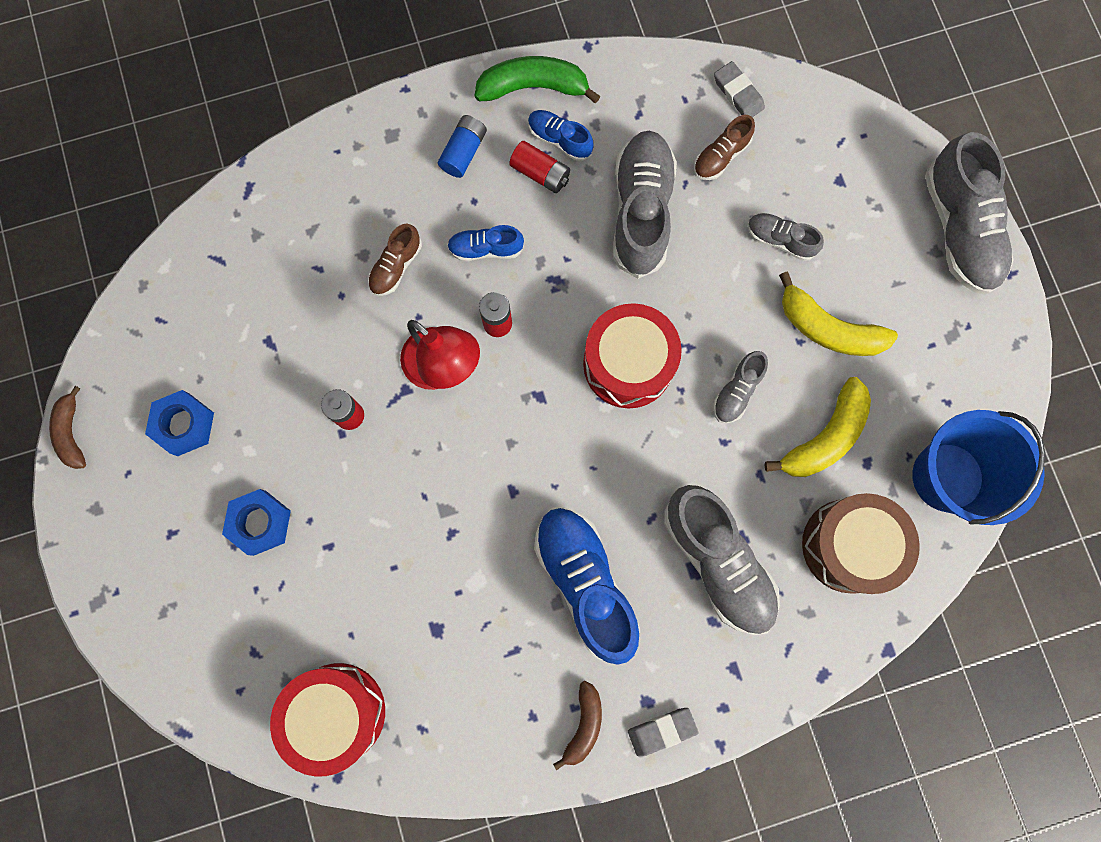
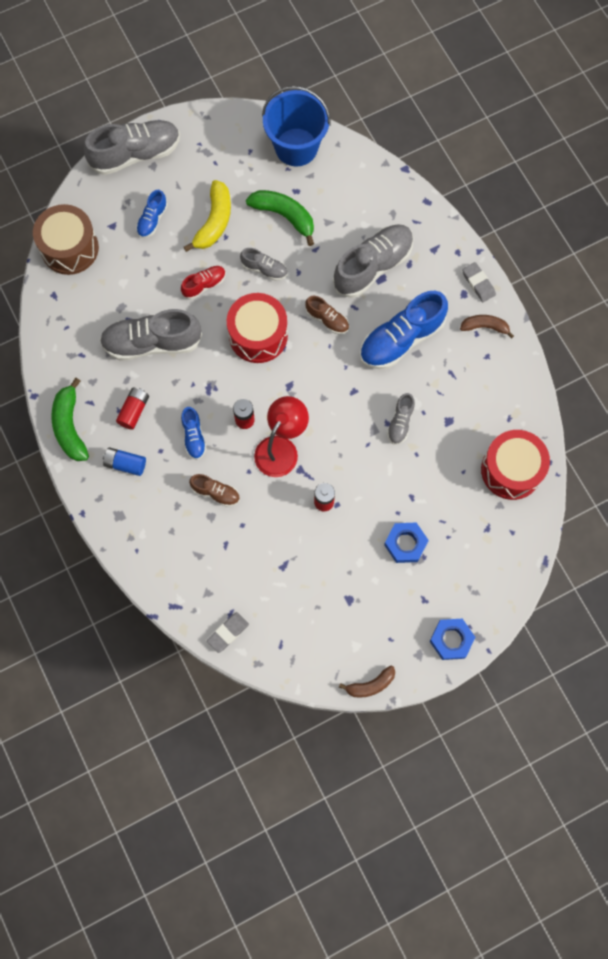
camera: 100 degrees left, 5 degrees down
(183, 424) = (350, 609): blue nut -> blue nut (451, 640)
(559, 140) = (107, 402): blue shoe -> blue shoe (152, 220)
(721, 156) = (105, 299): brown shoe -> brown shoe (327, 319)
(723, 298) = (204, 285): none -> red shoe
(738, 93) = (58, 294): grey eraser -> grey eraser (228, 633)
(780, 240) = (159, 256): grey shoe -> grey shoe (400, 422)
(824, 437) = (284, 216): yellow banana -> green banana
(848, 545) = (348, 196): brown drum -> brown drum (69, 248)

